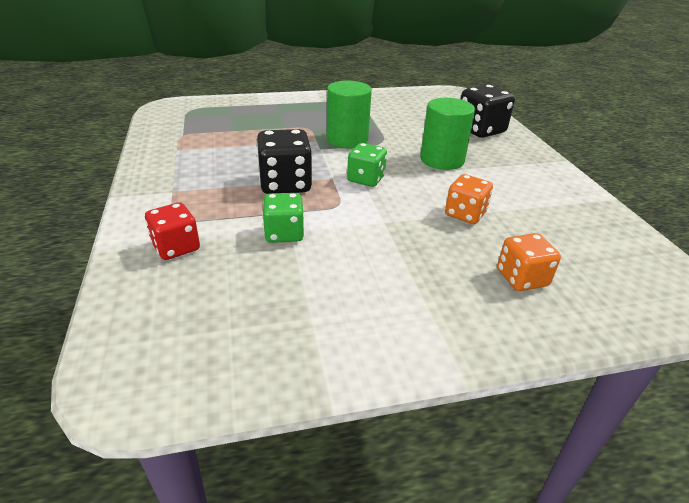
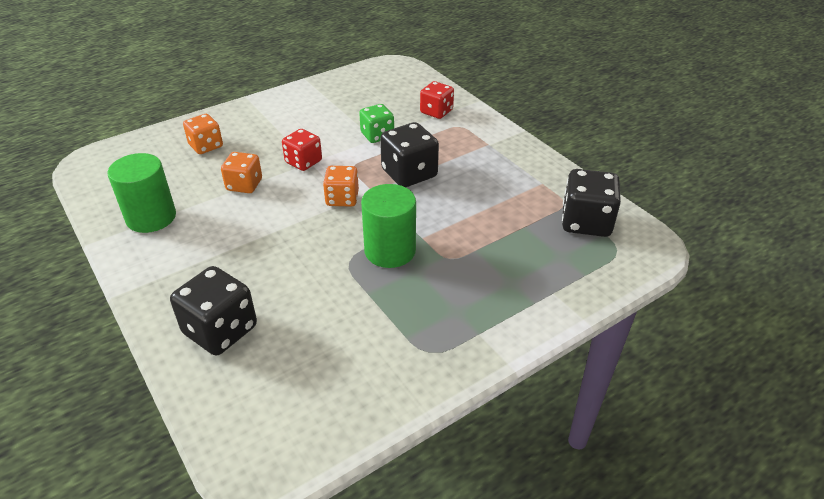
camera: 160 degrees right, 5 degrees up
(186, 123) = (586, 222): none -> black dice
(366, 179) = (342, 199): green dice -> orange dice
(392, 223) = (303, 162): none -> red dice
(442, 160) = (271, 248): green cylinder -> green cylinder (151, 217)

